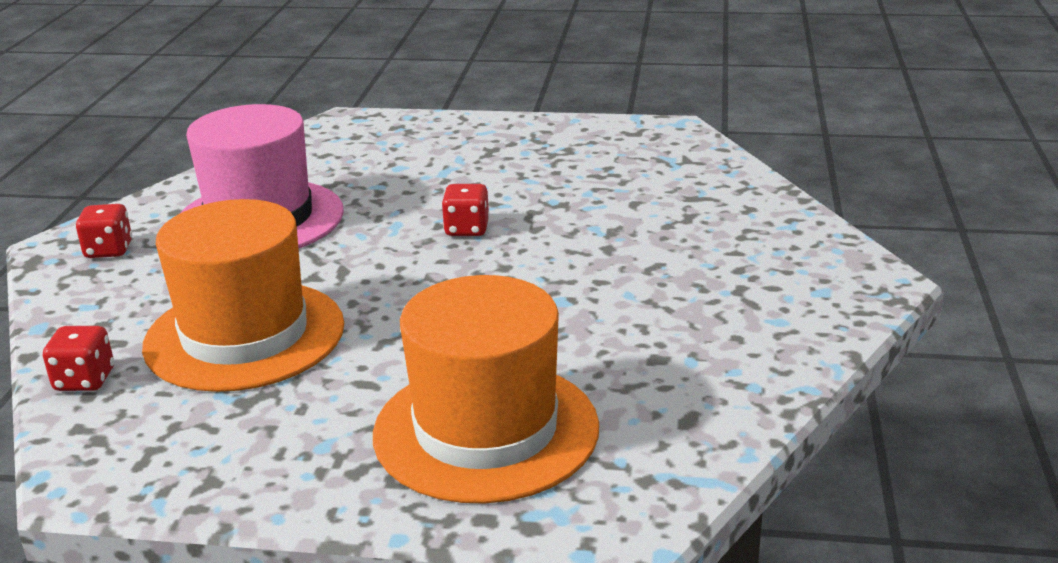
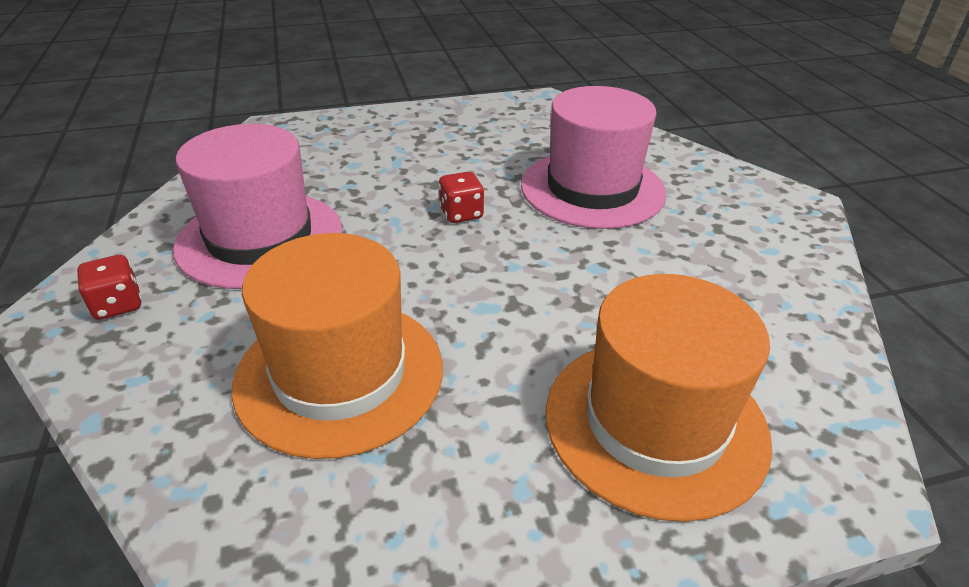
camera: 25 degrees left, 10 degrees up
(84, 380) = (195, 482): red dice -> none
(632, 228) = (592, 189): none -> pink hat

